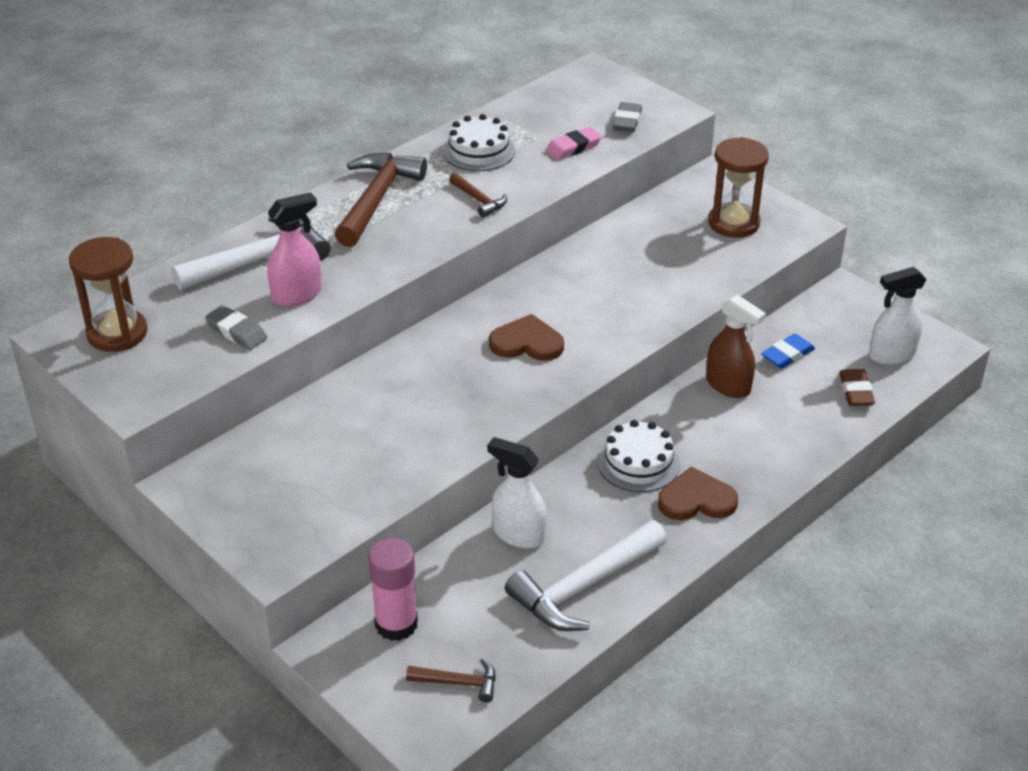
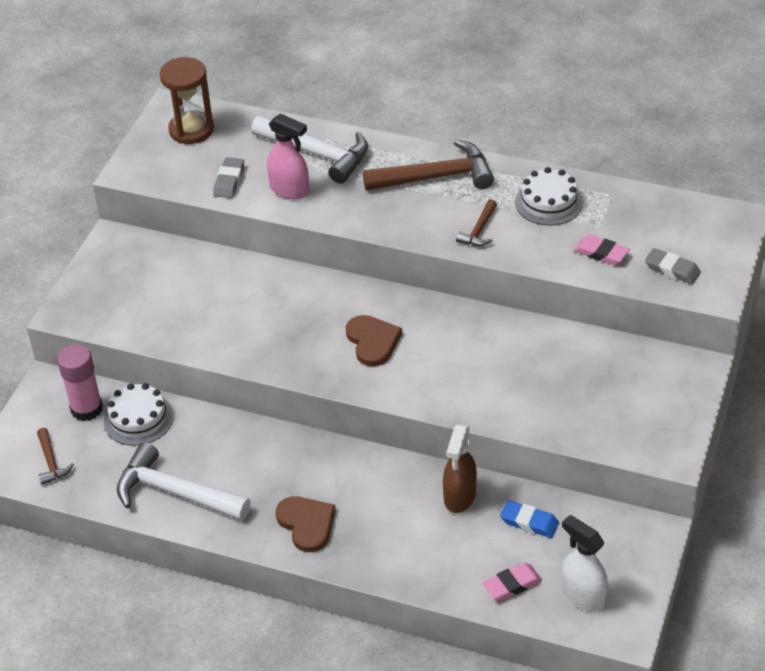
camera: 65 degrees right, 5 degrees up
(518, 534) = (207, 436): white spray bottle -> none
(627, 121) = (672, 270): grey eraser -> grey eraser turned 45 degrees clockwise
(638, 462) = (327, 474): white cake -> white cake (138, 419)
(733, 223) = (634, 406): brown hourglass -> none
(856, 391) = (512, 585): brown eraser -> pink eraser

